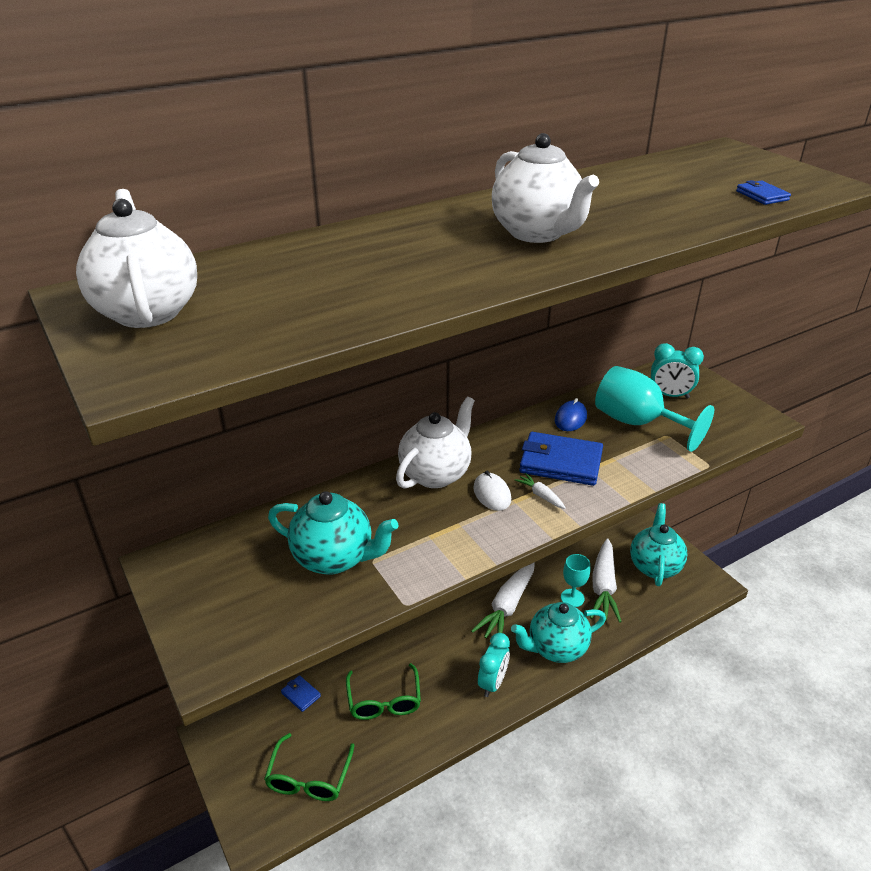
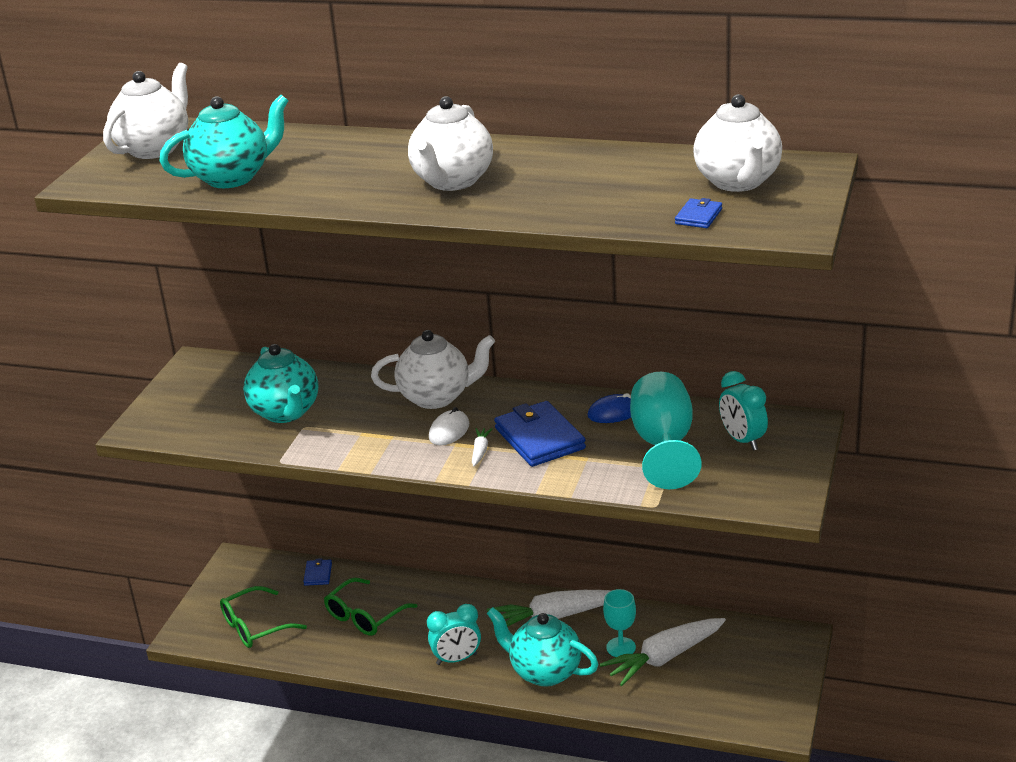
camera: 50 degrees right, 5 degrees down
(654, 566) = (745, 674): turquoise teapot -> turquoise teapot (232, 178)
(719, 170) = (738, 182): none -> white teapot

